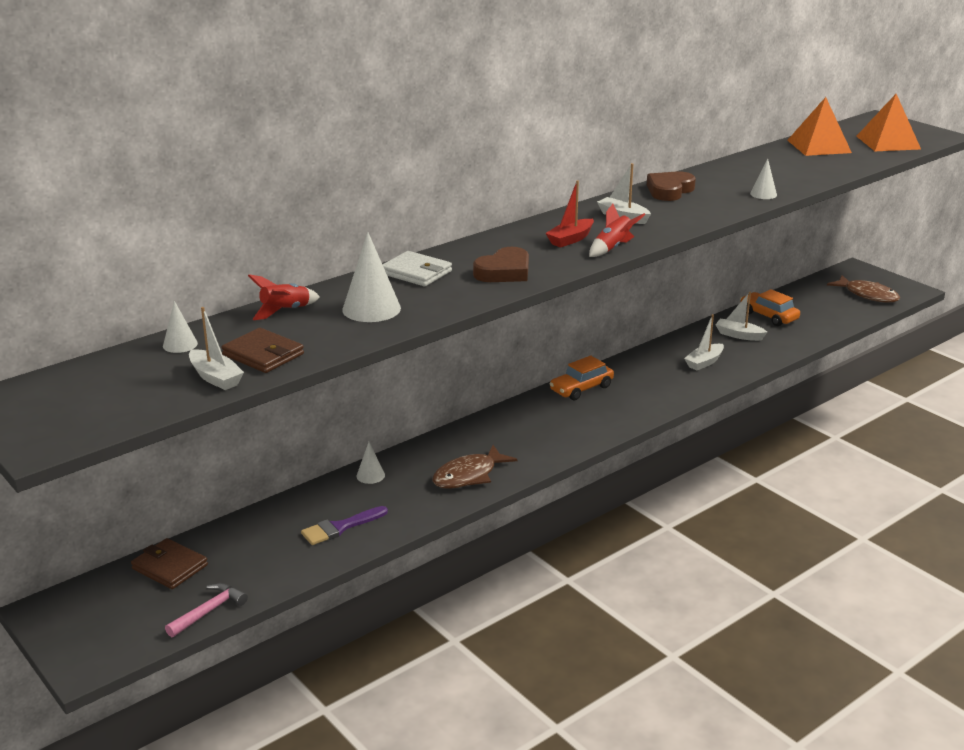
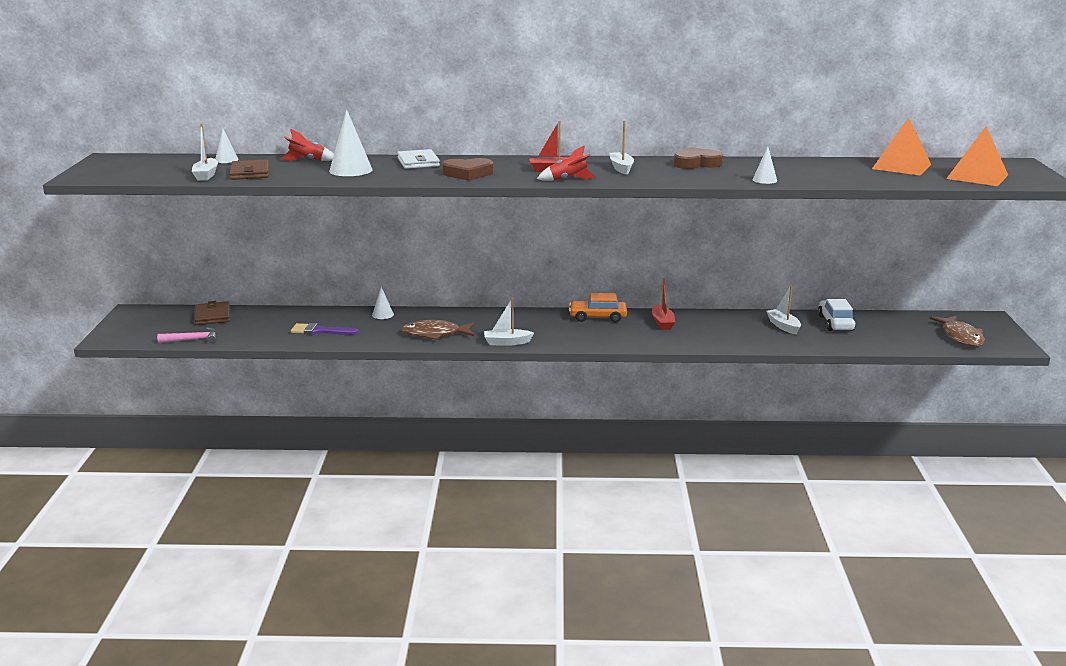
camera: 40 degrees right, 5 degrees down
(644, 371) = (662, 323): none -> red boat
(704, 362) = (719, 332): white boat -> white boat (507, 342)
(768, 316) = (835, 323): orange car -> white car

